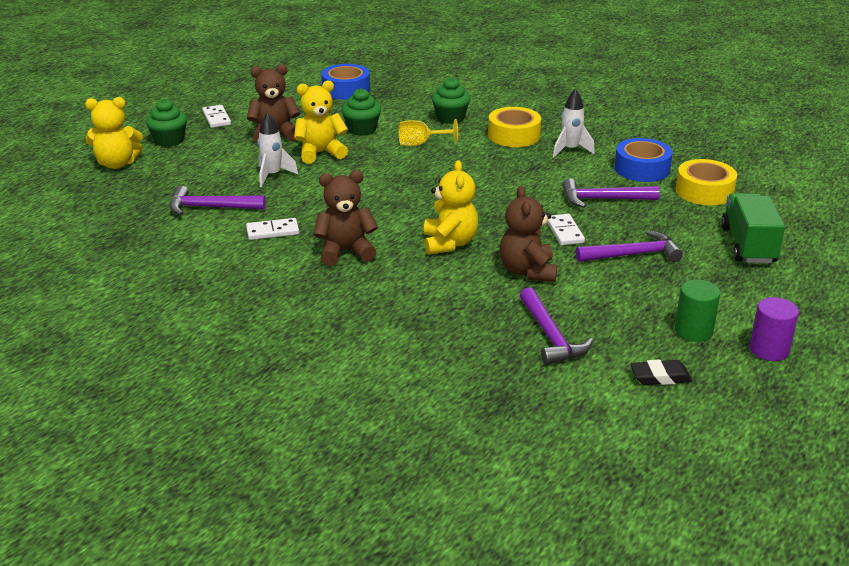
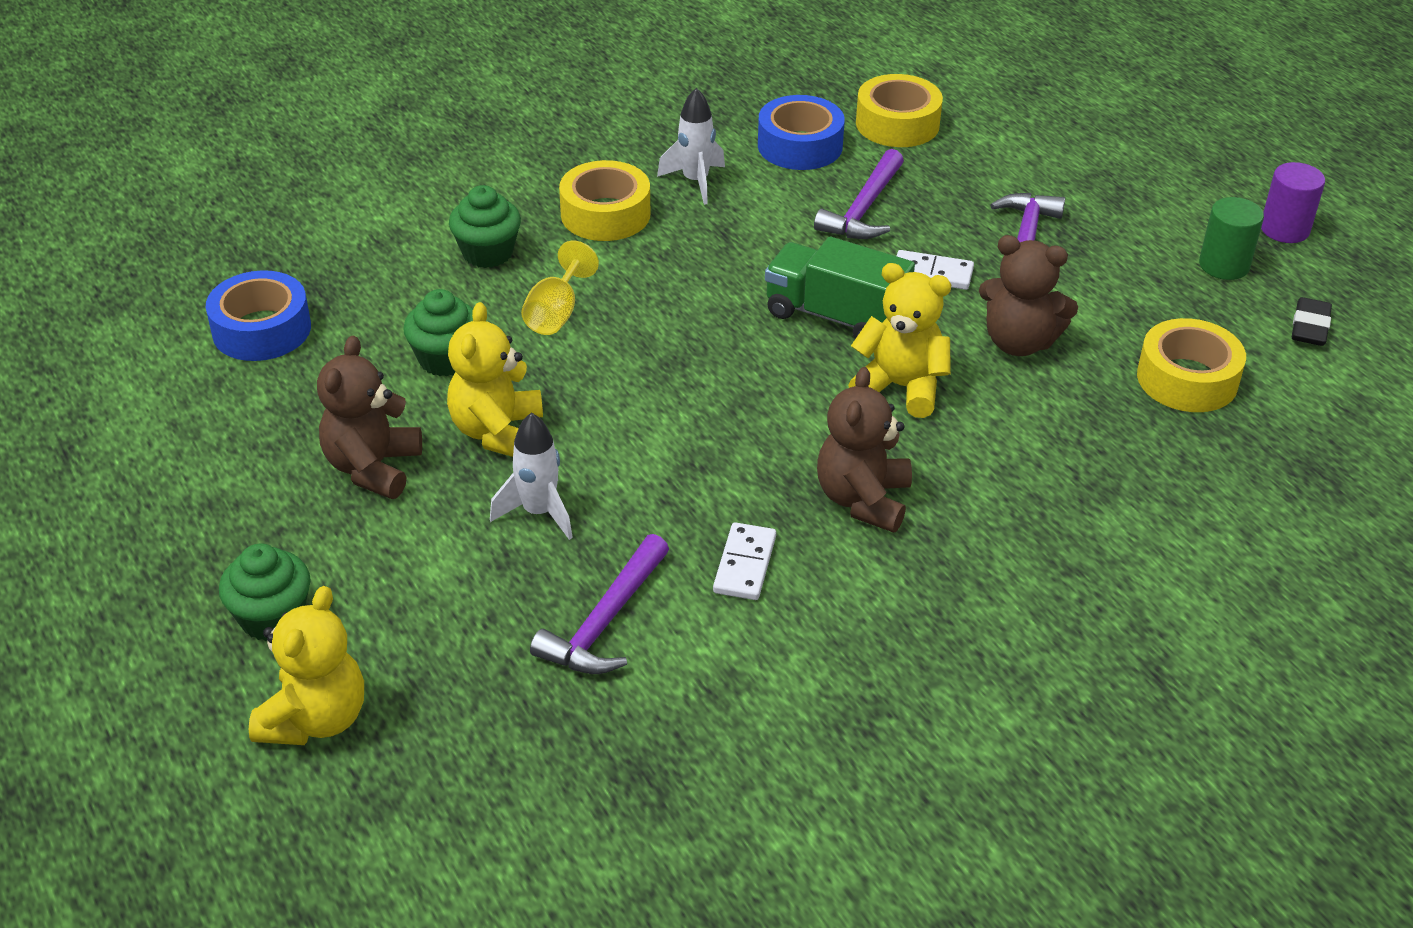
camera: 65 degrees left, 10 degrees up
(216, 118) = (229, 526): white domino -> none
(550, 336) = (1187, 379): purple hammer -> yellow tape
(748, 245) = (1052, 148): green truck -> green truck (835, 316)

